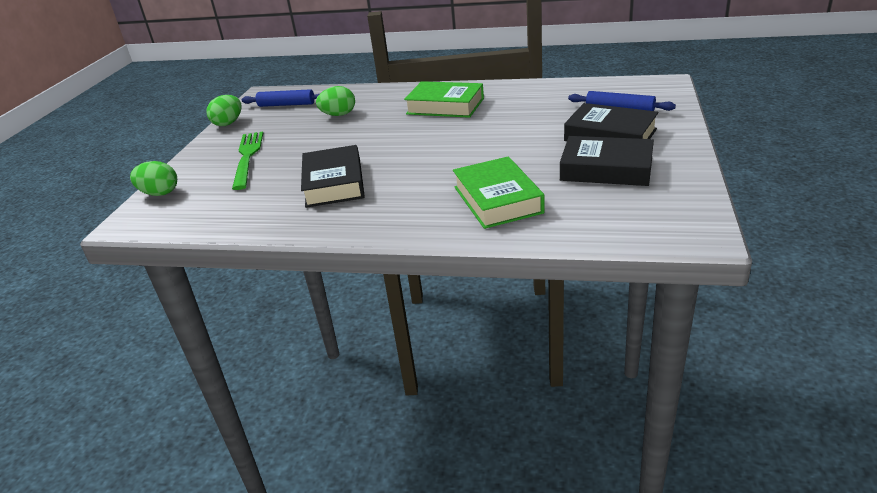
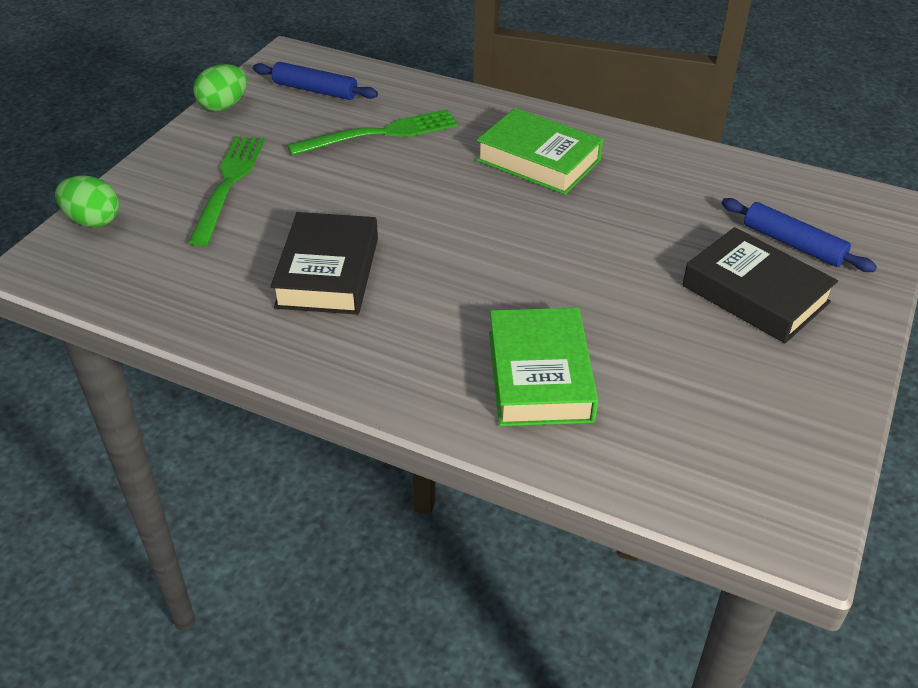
camera: 10 degrees right, 10 degrees up
(338, 115) = (380, 133): green egg -> green fork
(606, 169) = (719, 363): black book -> none

